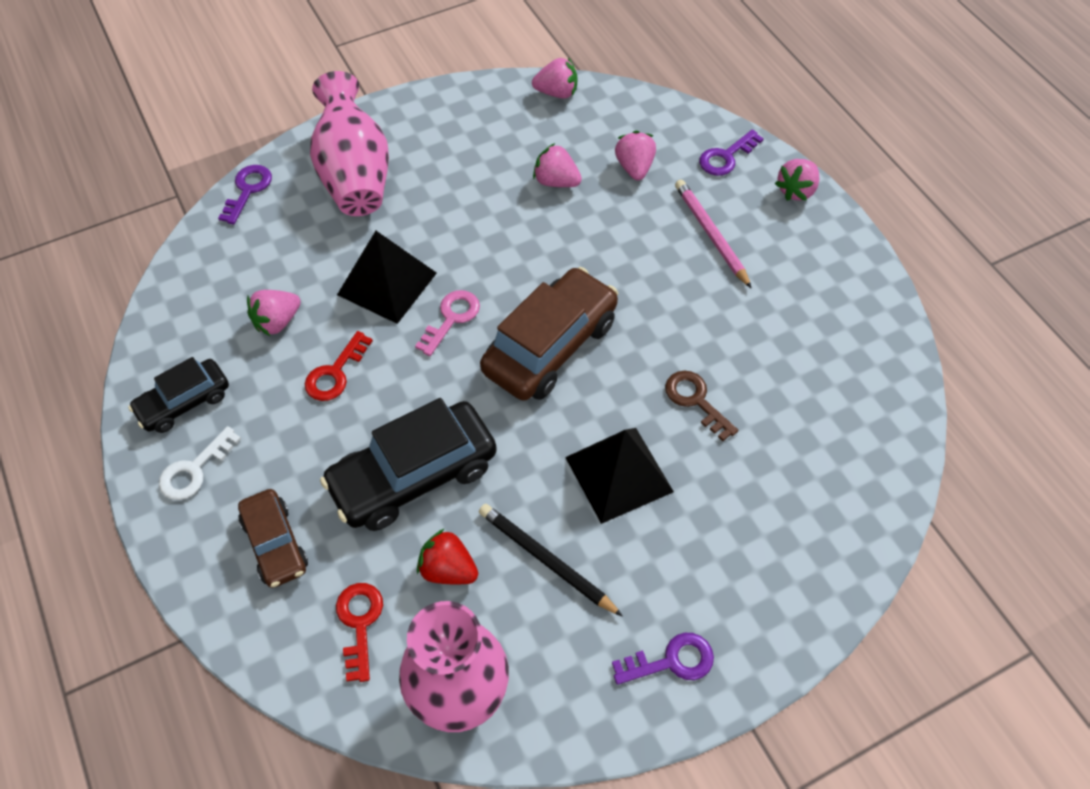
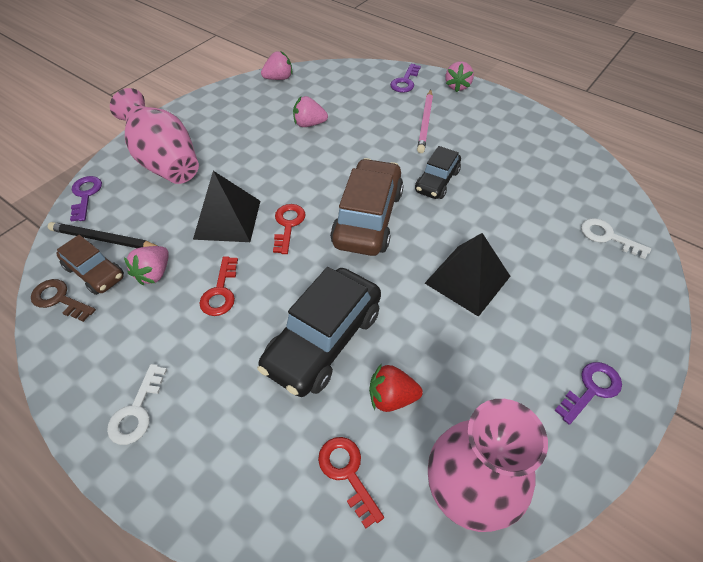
camera: 25 degrees left, 5 degrees down
(184, 402) = (102, 361): black car -> black car (437, 181)
(275, 544) = (240, 441): brown car -> brown car (95, 272)
(451, 318) = (288, 225): pink key -> red key
(546, 560) = (458, 358): black pencil -> black pencil (104, 239)
(634, 168) = (354, 102): pink strawberry -> none
(696, 401) = (483, 216): brown key -> brown key (59, 299)
(711, 234) = (425, 123): pink pencil -> pink pencil turned 120 degrees counterclockwise
(838, 494) = (608, 237): none -> white key

